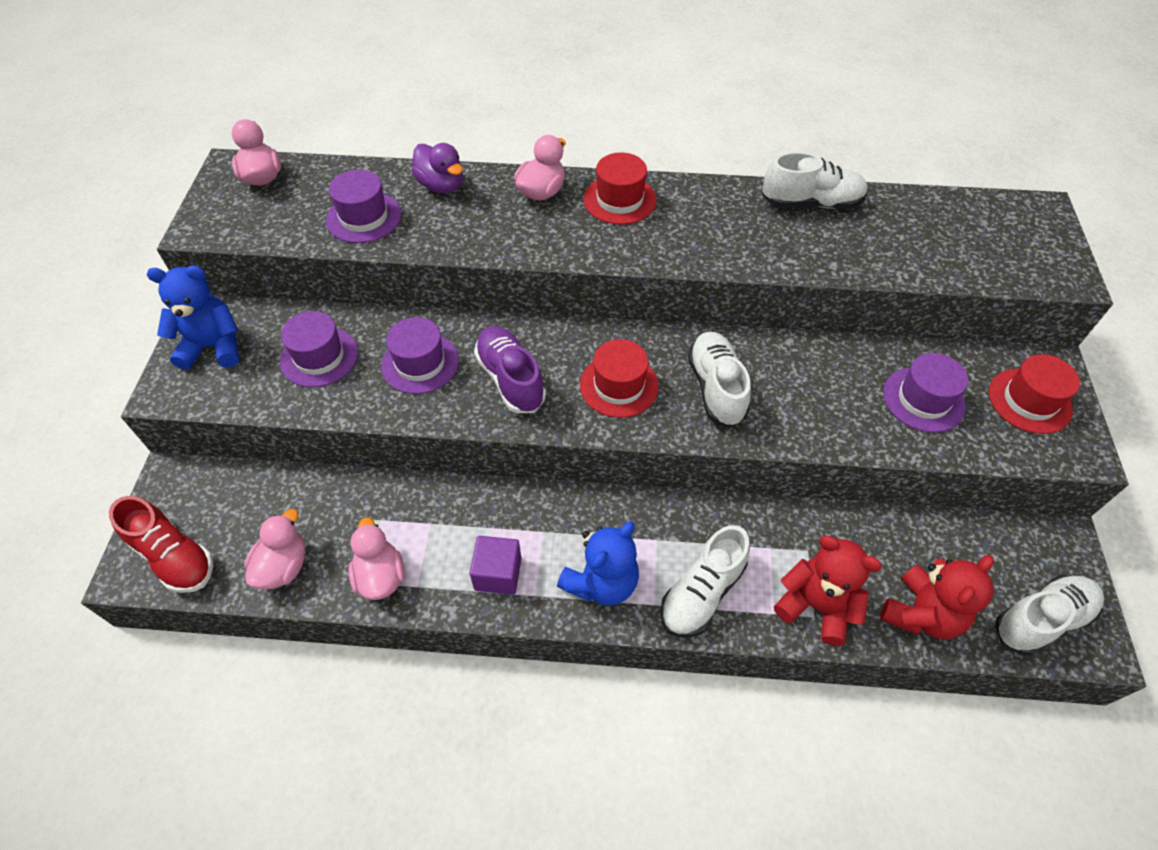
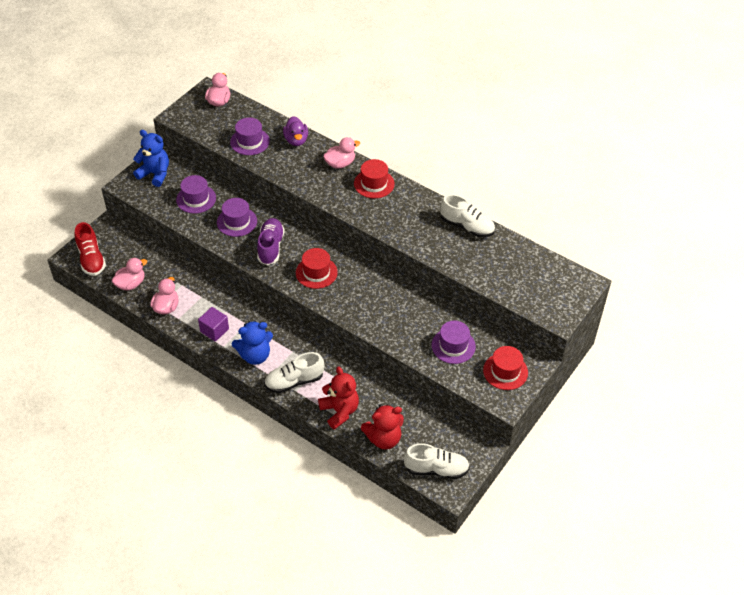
camera: 30 degrees right, 5 degrees down
(716, 388) = (359, 294): white shoe -> none

